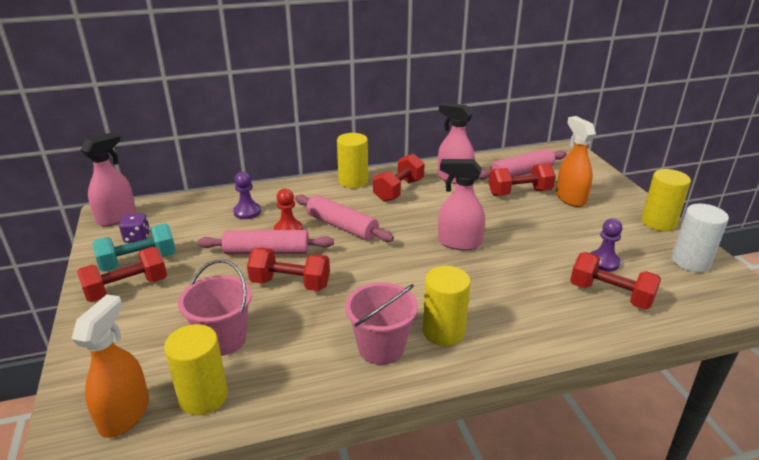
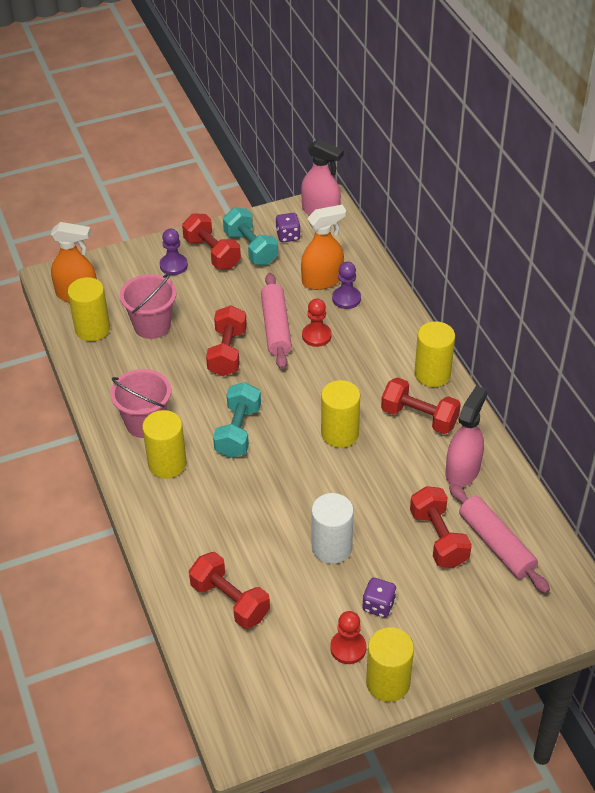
camera: 85 degrees right, 15 degrees up
(342, 226) = (330, 376): pink rolling pin -> none
(402, 281) = (238, 431): none -> turquoise dumbbell
(412, 226) = (340, 433): none -> yellow cylinder
(459, 243) = (312, 475): pink spray bottle -> none
(570, 198) = (435, 593): orange spray bottle -> orange spray bottle (322, 280)
(589, 221) = (378, 605): none -> purple dice
(603, 262) = (289, 605): purple pawn -> purple pawn (173, 265)
(610, 295) = (230, 601): red dumbbell -> red dumbbell turned 75 degrees counterclockwise
(635, 237) = (348, 648): none -> red pawn
(690, 261) = (301, 695): white cylinder -> white cylinder (331, 547)

